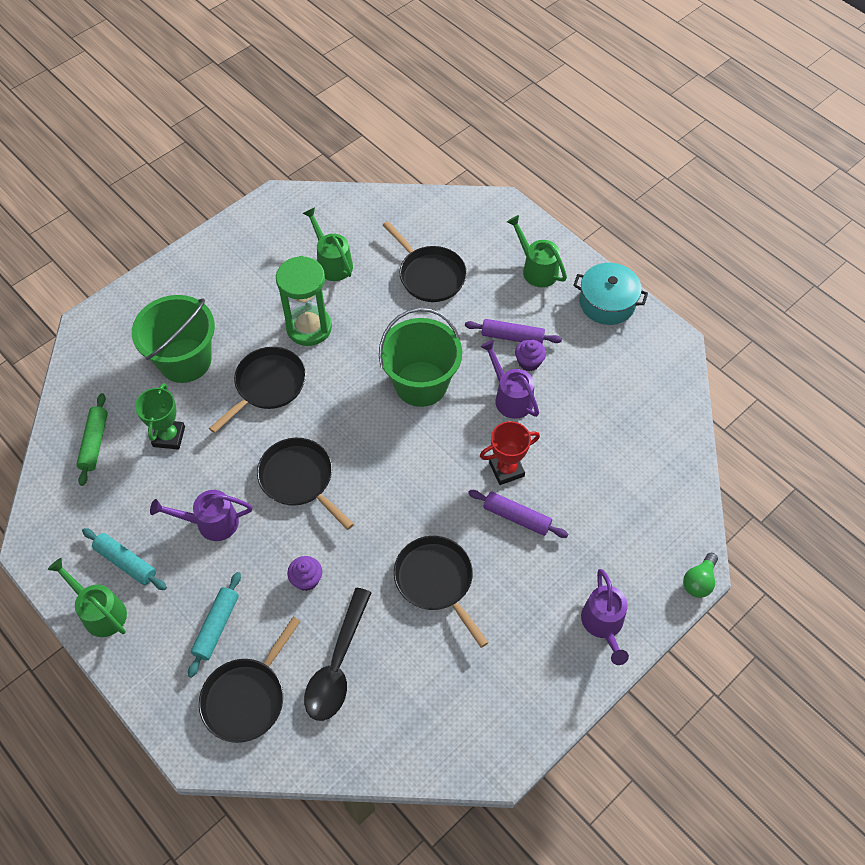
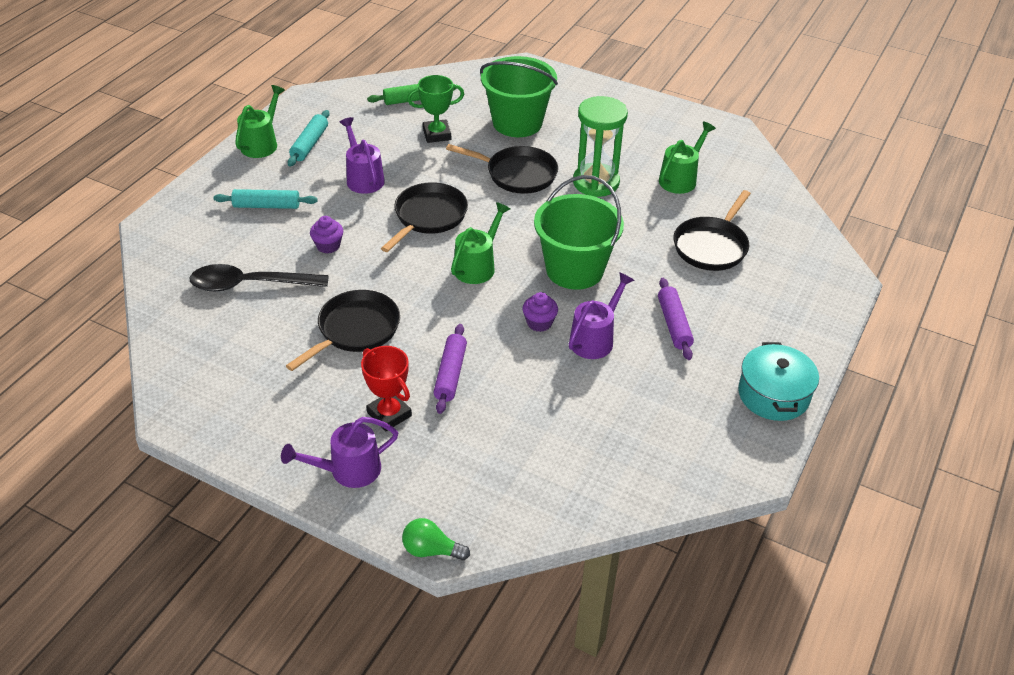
camera: 70 degrees right, 15 degrees down
(247, 697) = (206, 239): black pan -> none
(506, 469) = (504, 354): red trophy -> red trophy (389, 414)
(529, 362) = (648, 344): purple cupcake -> purple cupcake (539, 323)
(536, 269) = (779, 324): green watering can -> green watering can (478, 265)

